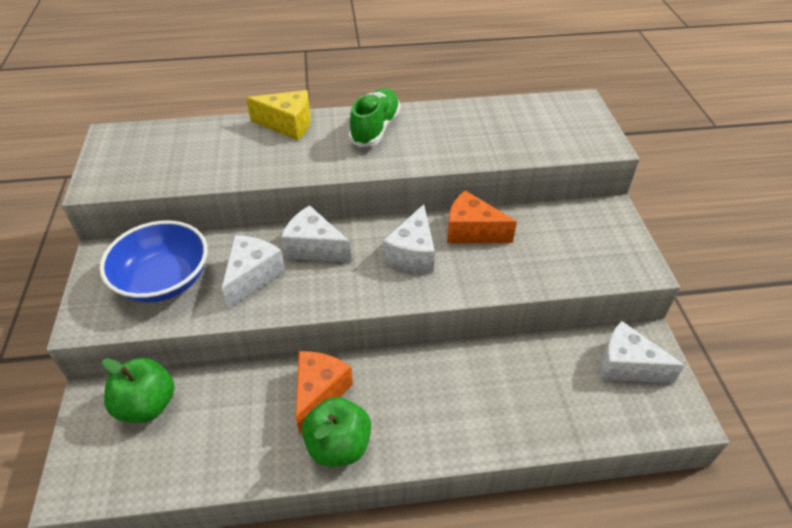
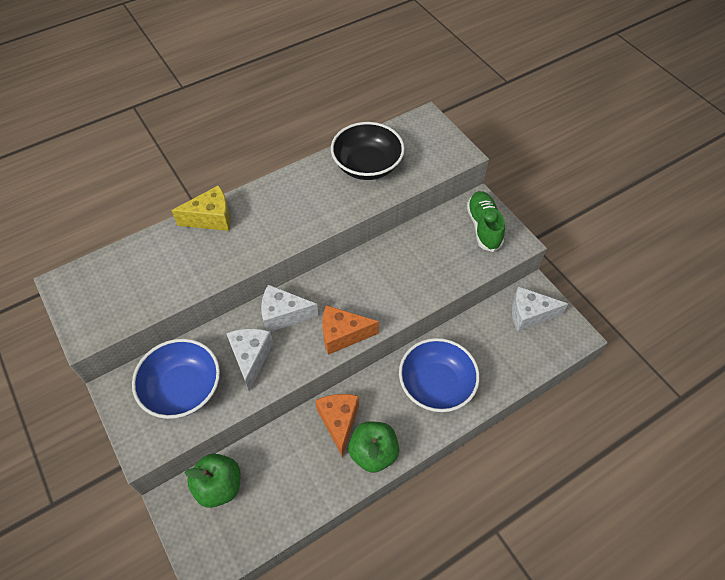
camera: 25 degrees left, 10 degrees up
(375, 128) = (284, 197): green shoe -> green shoe (483, 227)
(412, 254) = (359, 292): white cheese -> none
(460, 400) = (436, 385): none -> blue bowl
(472, 231) = (391, 256): orange cheese -> orange cheese (342, 335)
(485, 125) = (367, 165): none -> black bowl

